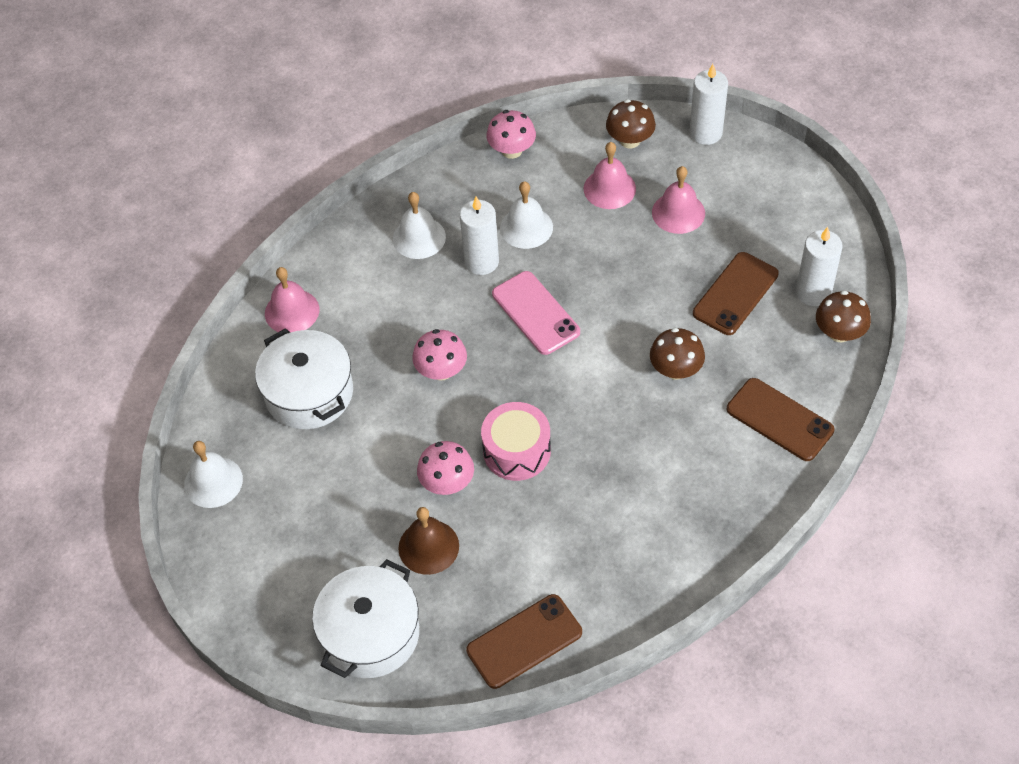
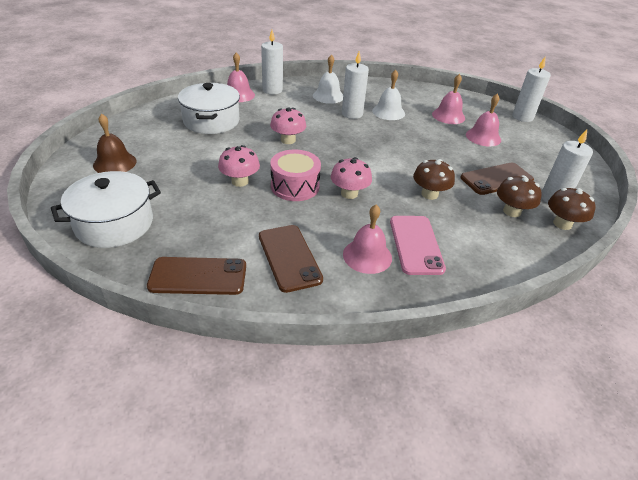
camera: 25 degrees right, 15 degrees down
(213, 482) = (125, 130): white bell -> none
(330, 271) = (272, 90): none -> white candle
(428, 547) = (196, 202): brown bell -> brown bell (115, 163)
(512, 150) = (405, 88): pink mushroom -> pink mushroom (349, 193)
(535, 313) = (363, 140): pink phone -> pink phone (416, 244)
(630, 140) = (474, 105): brown mushroom -> brown mushroom (512, 211)
(669, 508) = (367, 256): none -> pink bell
(779, 420) = (487, 247): brown phone -> brown phone (289, 257)

